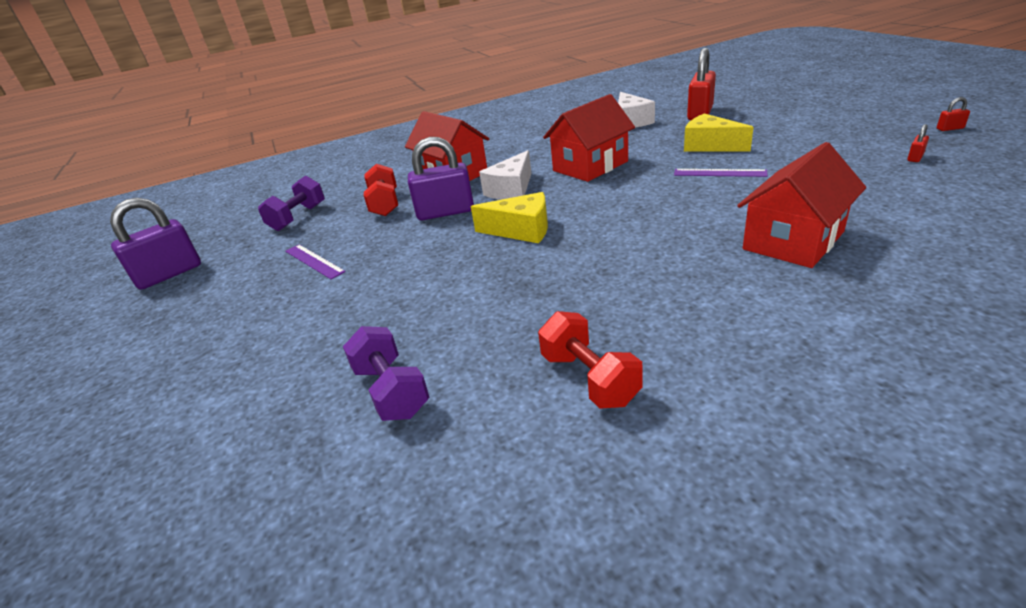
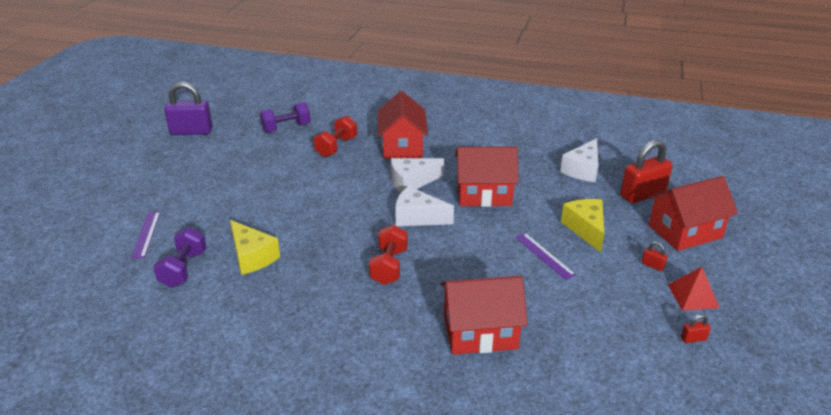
camera: 35 degrees right, 0 degrees up
(314, 261) = (253, 167): purple ruler -> purple ruler (146, 234)
(445, 212) = (354, 175): purple padlock -> none
(521, 230) = (367, 217): yellow cheese -> yellow cheese (252, 257)
(568, 206) = (417, 217): none -> white cheese
(589, 379) = (255, 325): red dumbbell -> red dumbbell (389, 267)
(770, 116) = (684, 231): none -> red house
(857, 140) = (693, 296): none -> red pyramid
(950, 128) = (785, 337): red padlock -> red padlock (652, 265)

